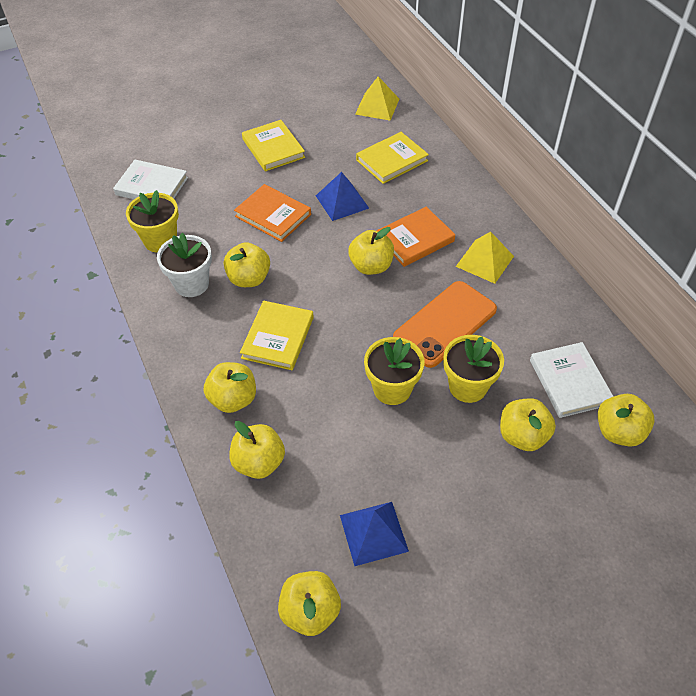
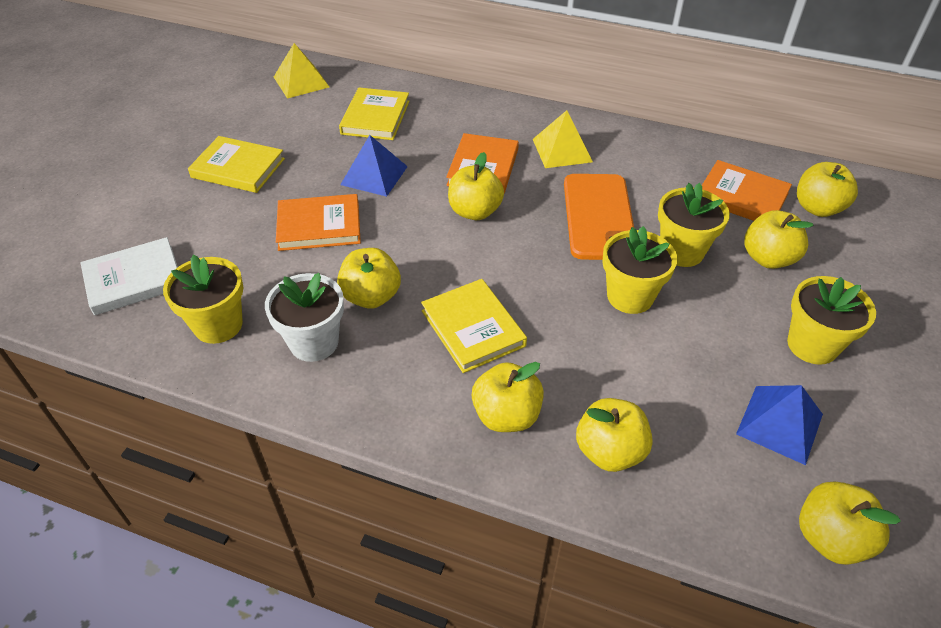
camera: 45 degrees left, 5 degrees down
(466, 510) = (812, 345): none -> yellow flower pot
(569, 382) = (741, 197): white book -> orange book

